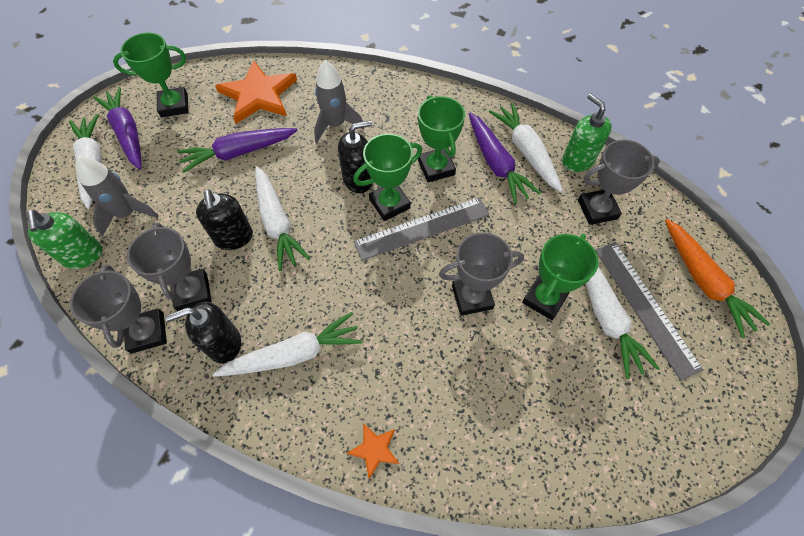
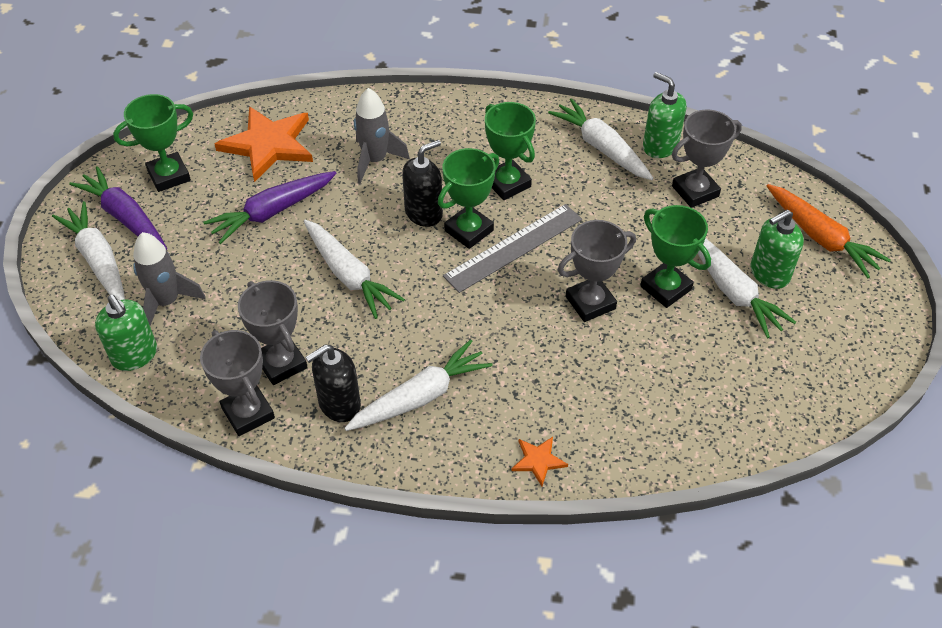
camera: 15 degrees left, 10 degrees down
(234, 237) = (305, 300): black soap dispenser -> none
(496, 163) = (572, 166): purple carrot -> none
(544, 299) = (665, 288): green trophy -> green trophy turned 60 degrees counterclockwise
(645, 307) = (769, 273): grey ruler -> green soap dispenser

